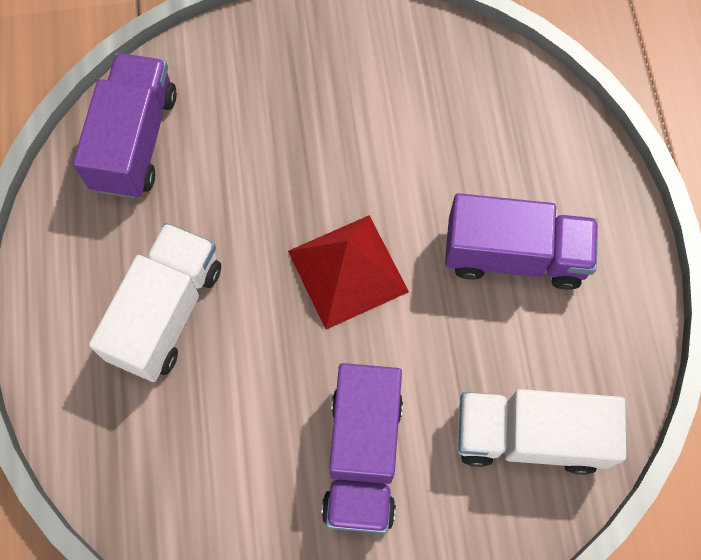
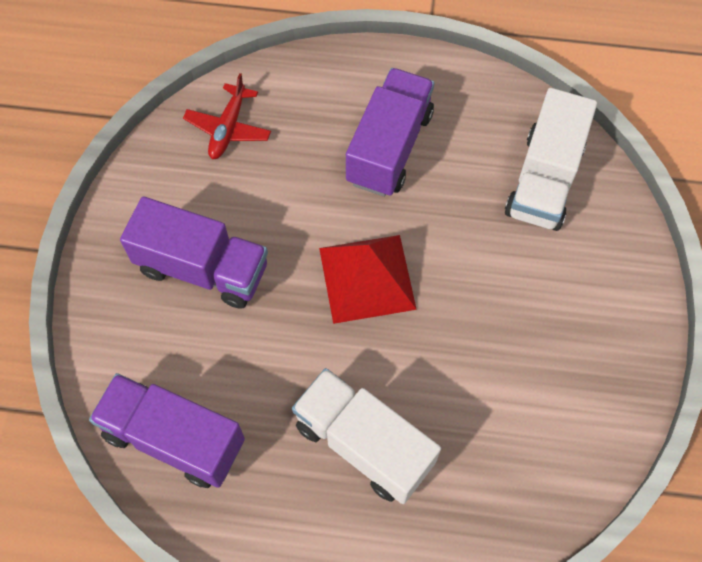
camera: 75 degrees left, 5 degrees down
(362, 456) = (535, 307): purple truck -> purple truck (202, 268)
(482, 89) = (228, 128): none -> red plane

